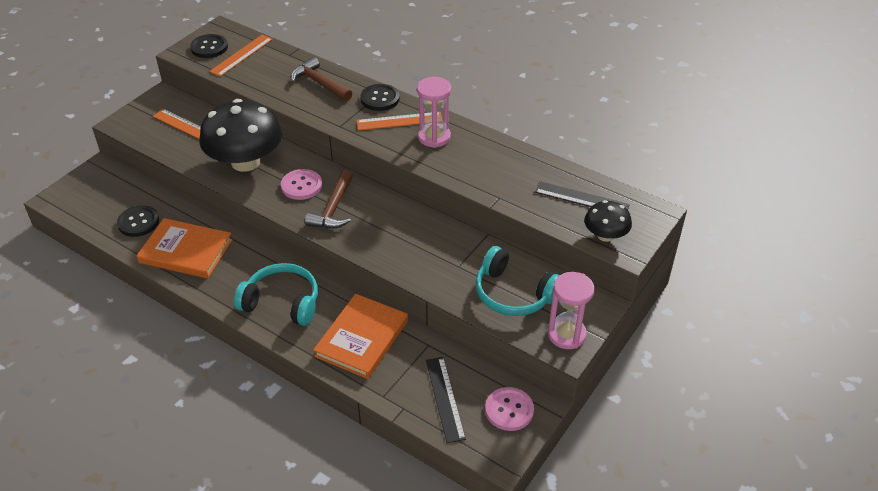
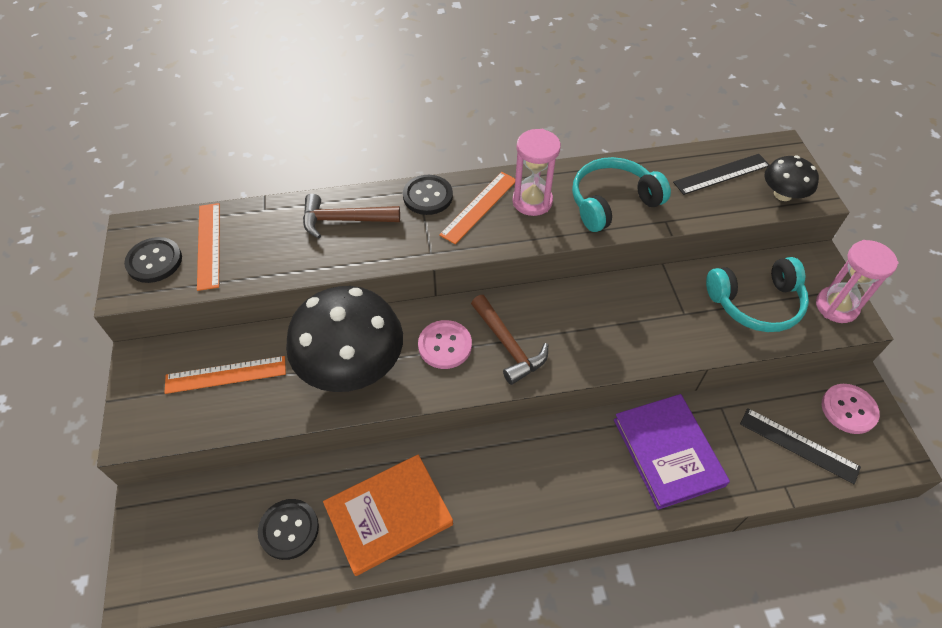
camera: 45 degrees left, 10 degrees up
(282, 302) = (556, 482): turquoise headphones -> turquoise headphones (612, 202)
(362, 338) = (668, 452): orange book -> purple book

